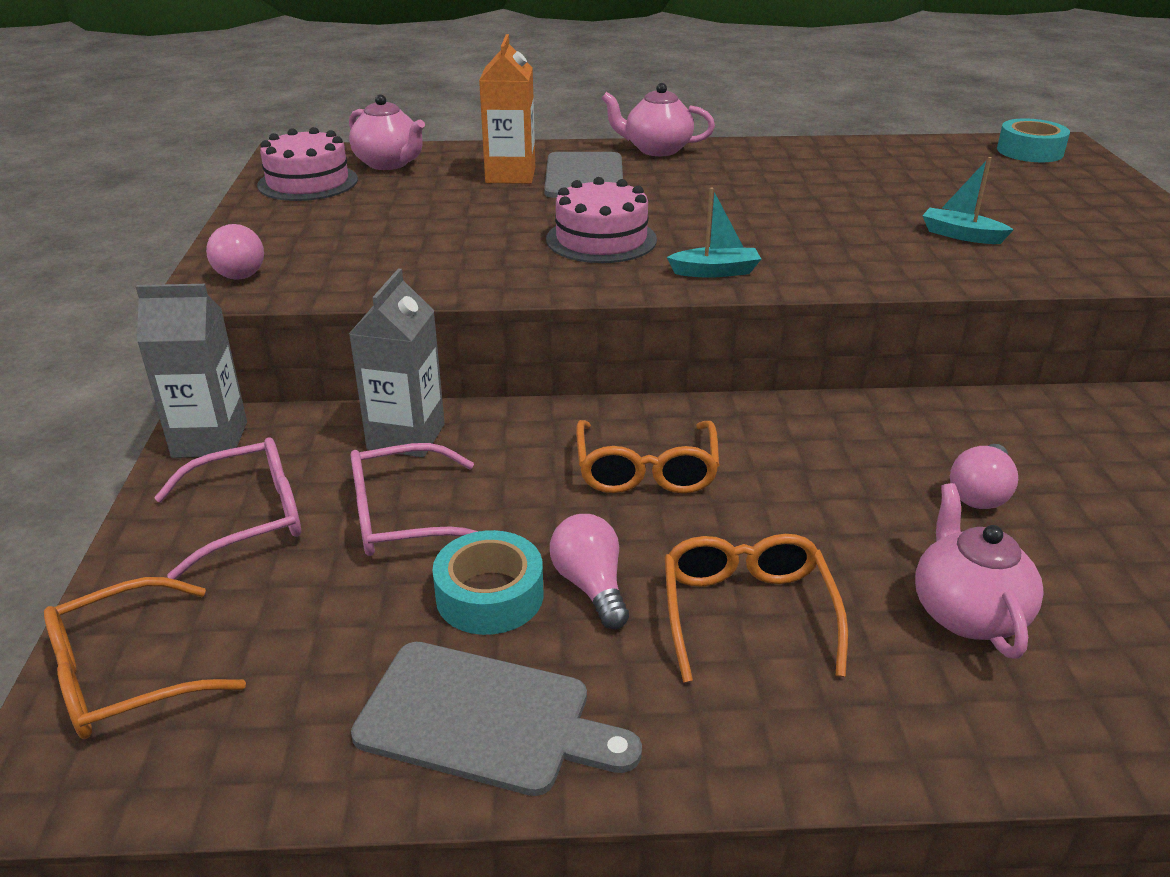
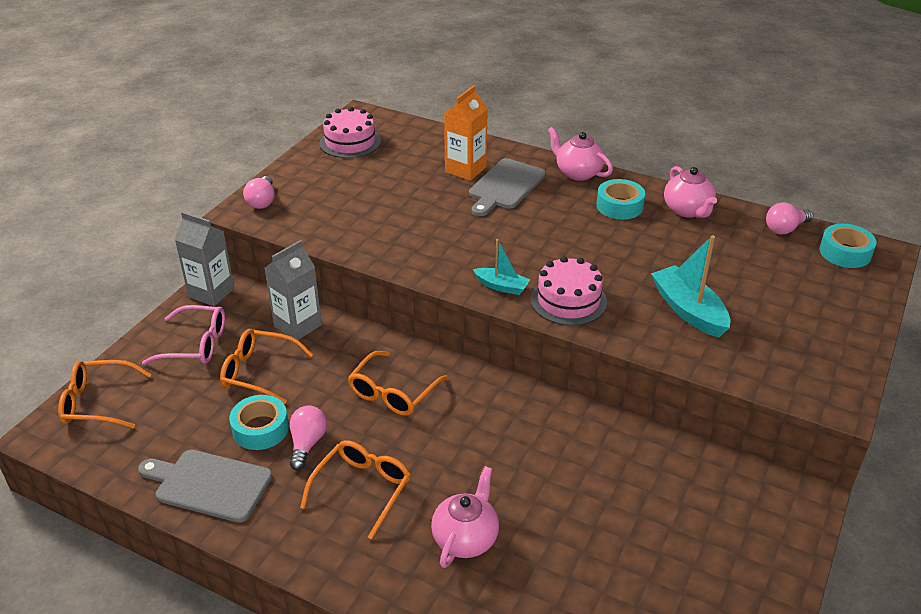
camera: 30 degrees right, 5 degrees up
(389, 164) = (406, 139): pink teapot -> pink teapot (687, 210)
(403, 517) = (259, 372): pink glasses -> orange glasses
(484, 719) = (209, 485): grey cutting board -> grey cutting board turned 150 degrees clockwise
(601, 239) = (464, 240): pink cake -> pink cake (568, 300)
(747, 167) = (619, 206): none -> turquoise tape
(961, 235) = (688, 310): turquoise boat -> turquoise boat, size x1.71
(980, 493) = (553, 480): pink light bulb -> pink light bulb (785, 229)

